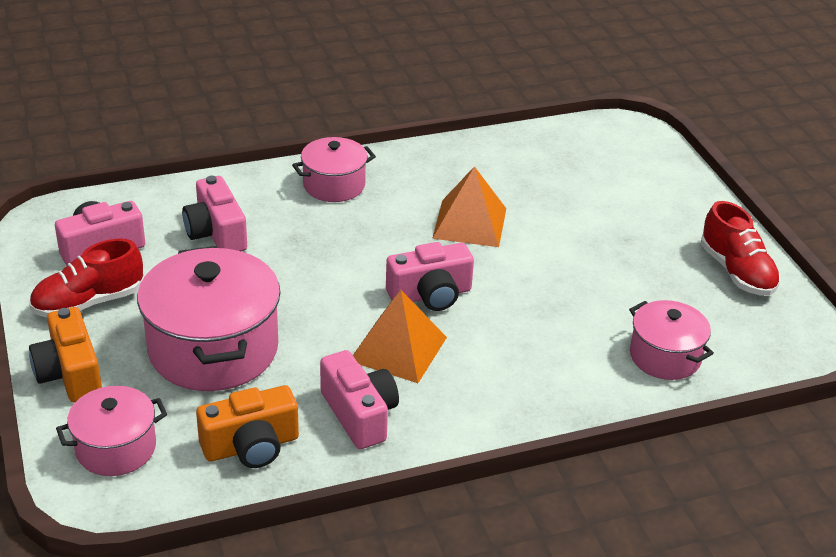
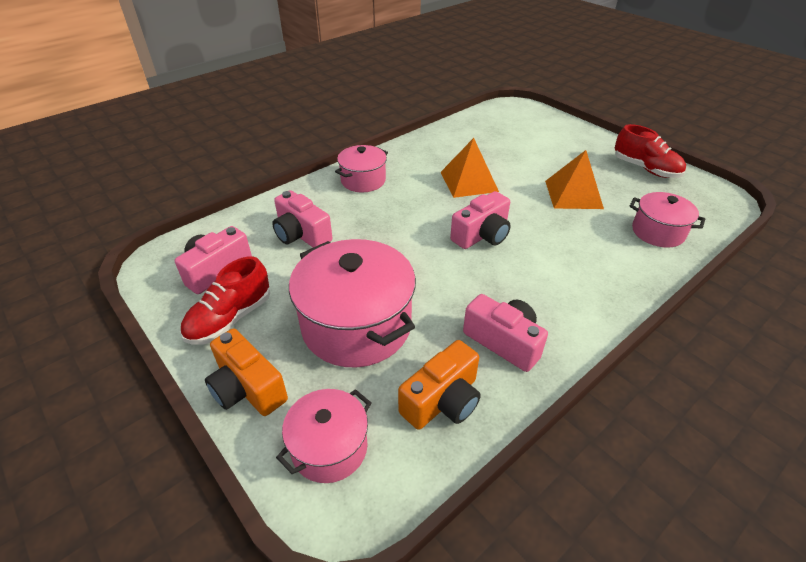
camera: 20 degrees left, 5 degrees up
(398, 349) = (491, 280): orange pyramid -> orange pyramid (573, 194)

